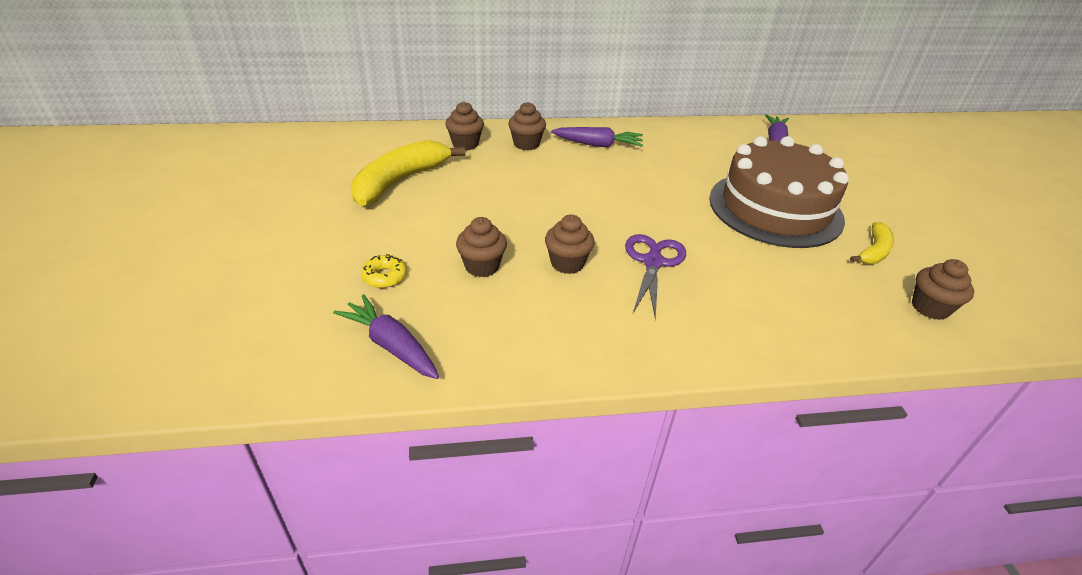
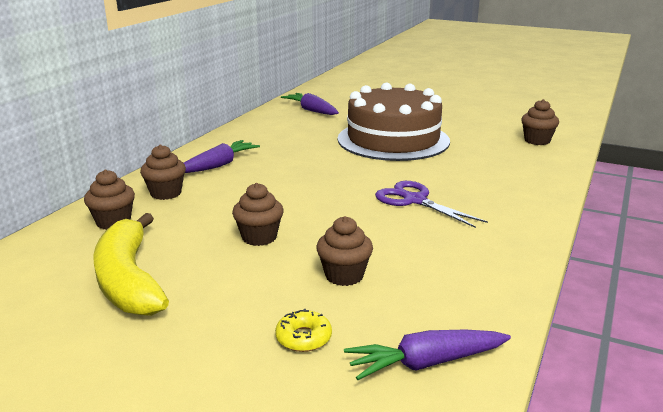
camera: 55 degrees left, 15 degrees down
(567, 263) = (381, 234): brown cupcake -> brown cupcake (259, 237)
(874, 251) = (470, 132): yellow banana -> none

